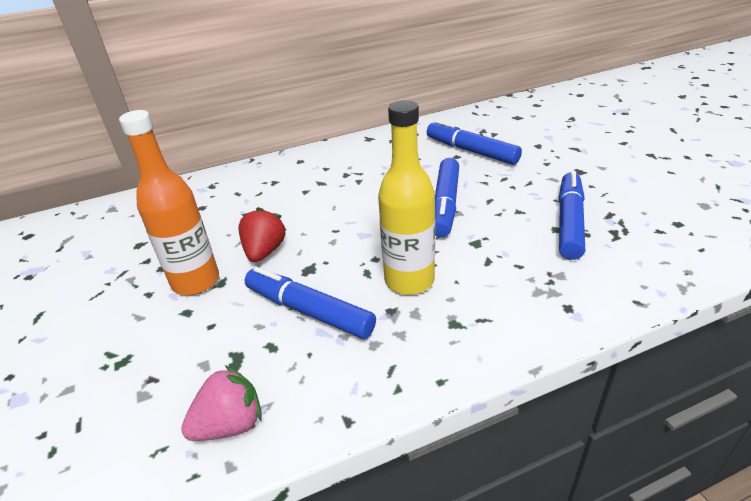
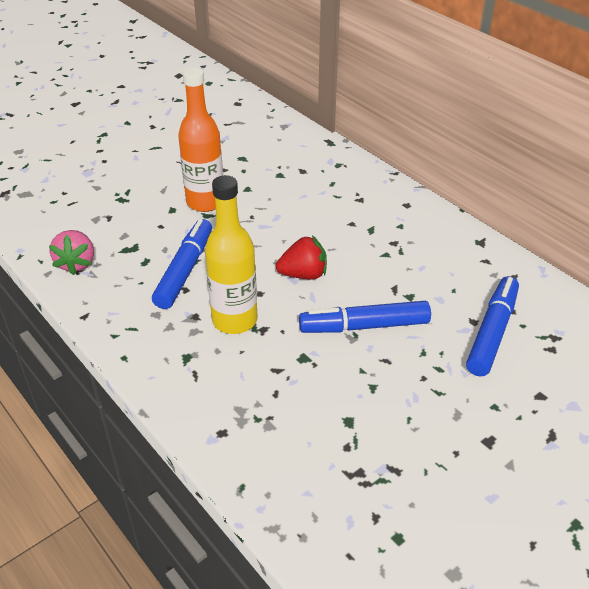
camera: 70 degrees right, 5 degrees up
(230, 424) = (76, 263): pink strawberry -> pink strawberry turned 45 degrees clockwise
(264, 251) = (251, 225): red strawberry -> red strawberry (303, 274)
(569, 222) = (364, 431): blue marker -> none

